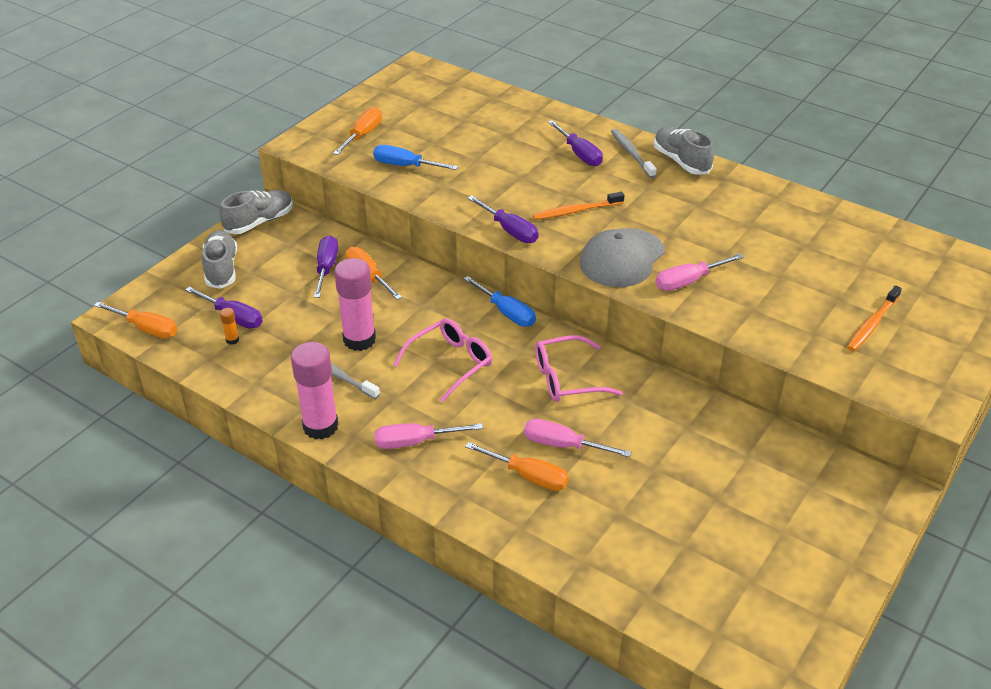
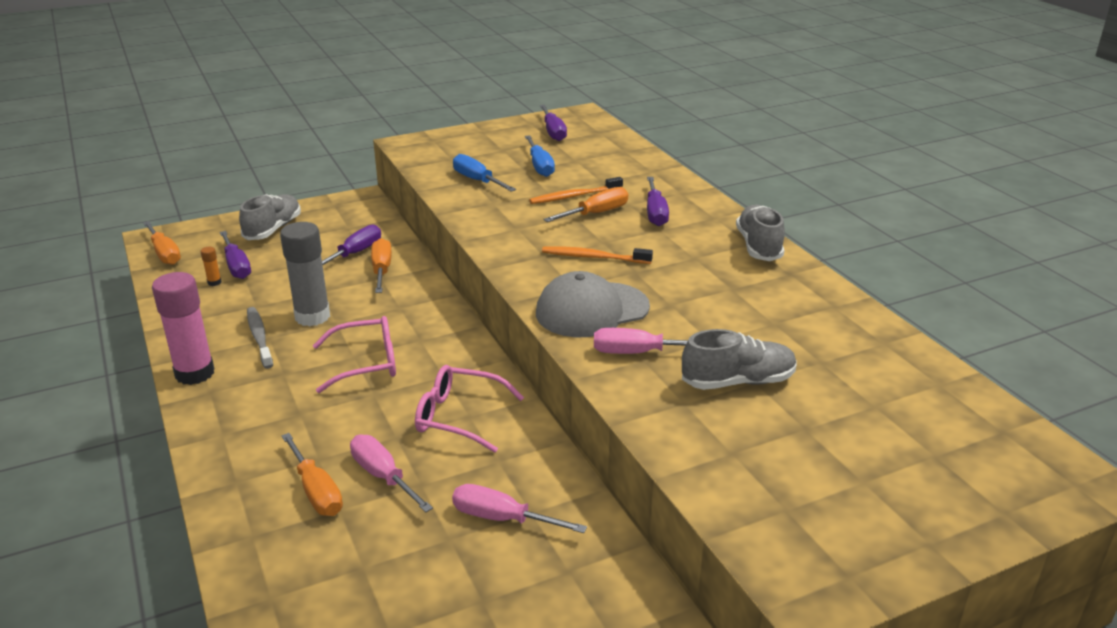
camera: 30 degrees right, 10 degrees down
(259, 222) = (344, 205): grey shoe -> grey shoe (738, 382)
(359, 340) = (312, 317): pink glue stick -> grey glue stick
(362, 135) = (469, 150): orange screwdriver -> orange screwdriver (596, 213)
(415, 442) = (255, 418): pink screwdriver -> pink screwdriver (503, 519)
(506, 312) = (469, 338): blue screwdriver -> blue screwdriver (539, 166)
(509, 230) = (508, 254): purple screwdriver -> purple screwdriver (553, 132)
(632, 154) = (711, 226): grey toothbrush -> none
(872, 324) = (820, 469): orange toothbrush -> orange toothbrush (574, 196)

